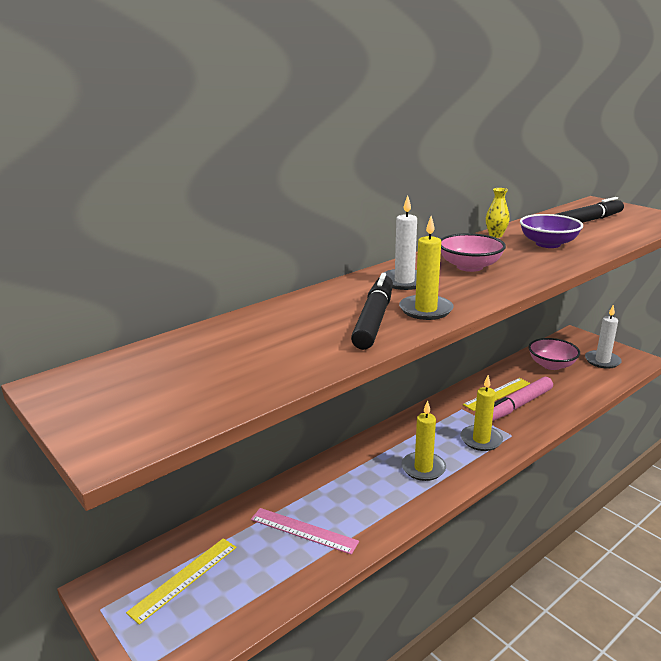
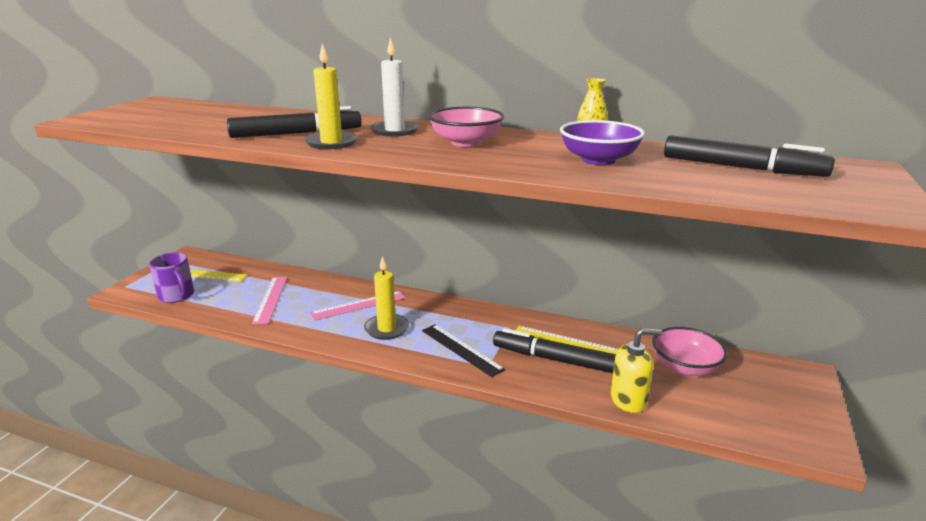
camera: 60 degrees right, 0 degrees up
(223, 613) = (177, 296): none -> purple mug
(366, 474) = (358, 305): none -> pink ruler
(481, 440) = (461, 349): yellow candle -> black ruler
(517, 406) = (553, 359): pink marker -> black marker
(579, 396) = (628, 400): none -> yellow soap dispenser
(602, 361) = (757, 408): white candle -> none

